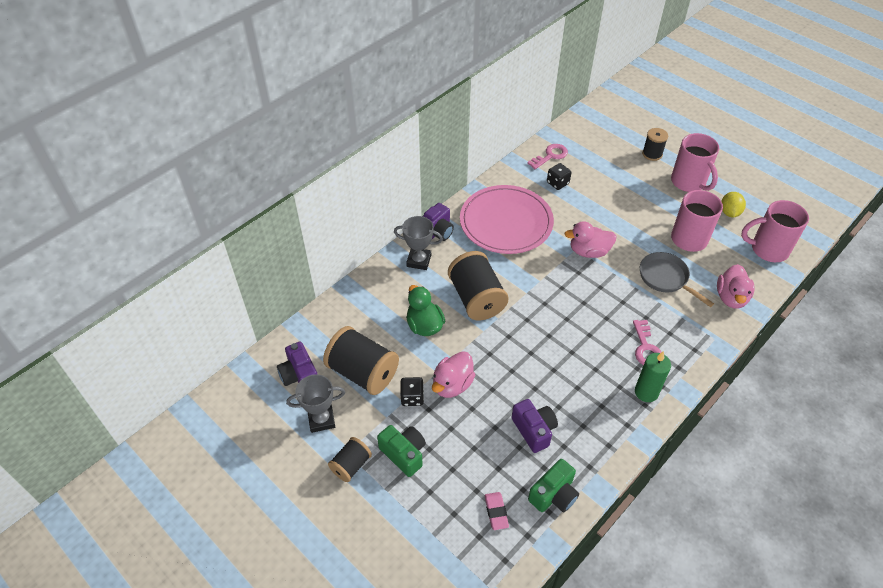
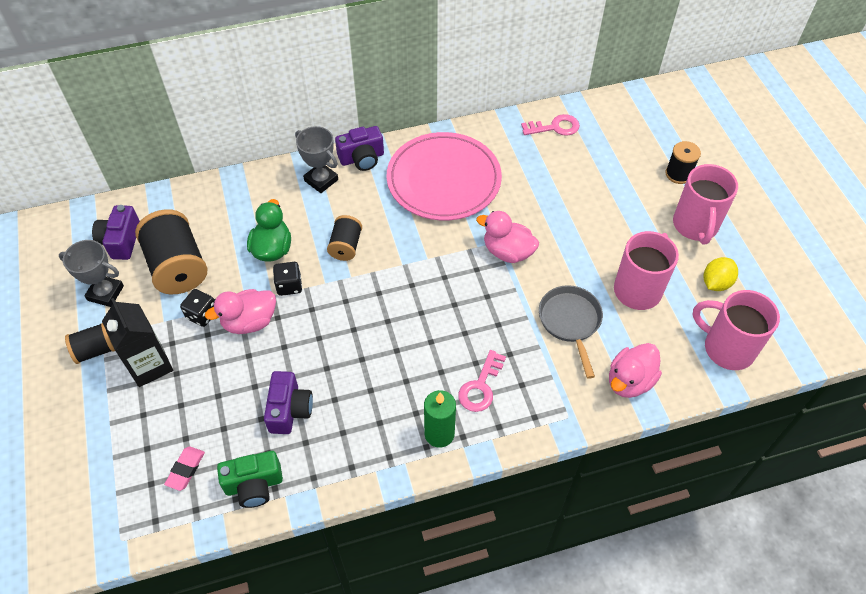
camera: 30 degrees right, 5 degrees up
(404, 454) = (150, 365): green camera -> black carton
(476, 298) = (346, 246): black spool -> black spool, size x0.55
(557, 183) = (537, 161): black dice -> black dice (289, 285)

